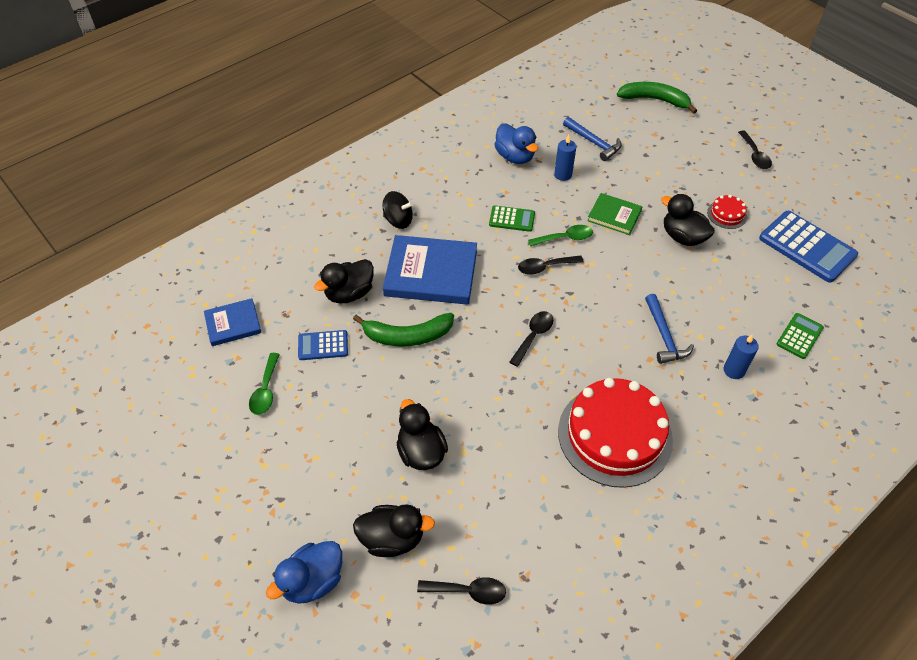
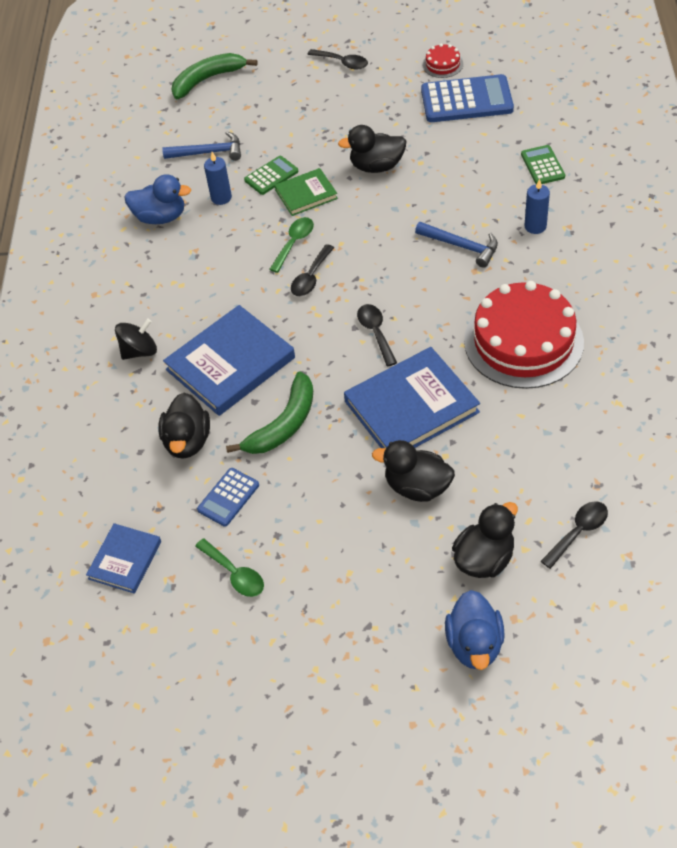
camera: 45 degrees left, 0 degrees up
(488, 401) = (411, 407): none -> blue book
(512, 219) = (232, 266): green calculator -> green calculator (271, 176)
(727, 214) = (383, 123): red cake -> red cake (442, 64)

